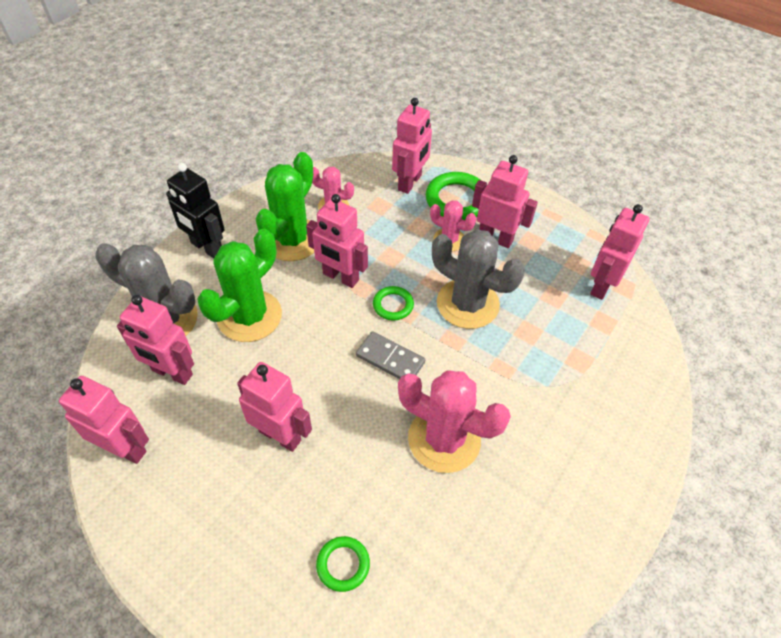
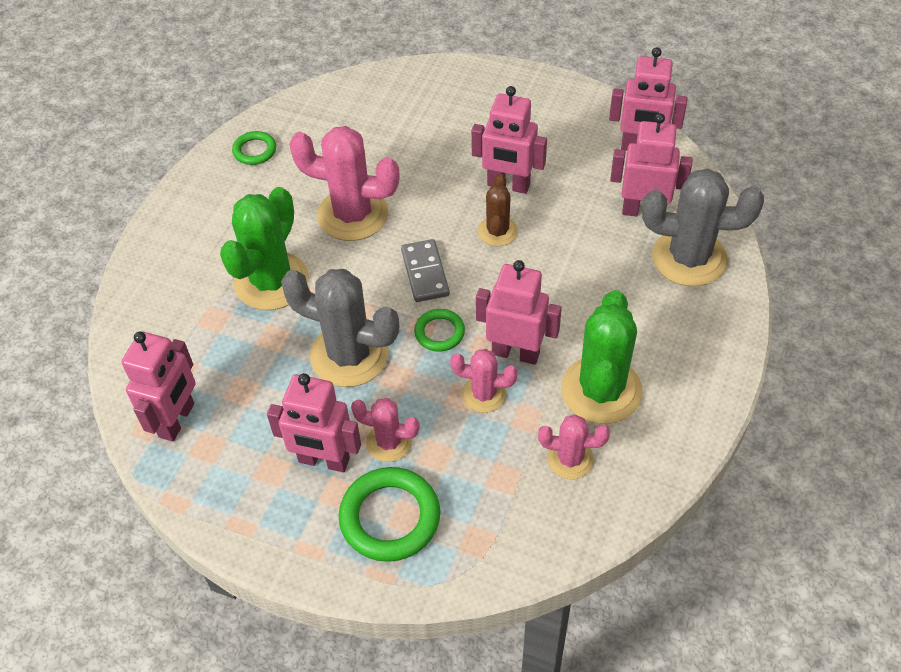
camera: 170 degrees right, 0 degrees up
(206, 248) = (703, 352): black robot -> none
(249, 316) = (599, 282): green cactus -> green cactus (271, 281)
(312, 385) = (497, 231): none -> brown cactus
(343, 564) = (417, 117): green ring -> green ring (255, 151)
(374, 255) = (484, 394): none -> pink cactus
(390, 359) = (425, 273): grey domino -> grey domino turned 60 degrees clockwise
(410, 183) = (470, 534): pink robot -> none

